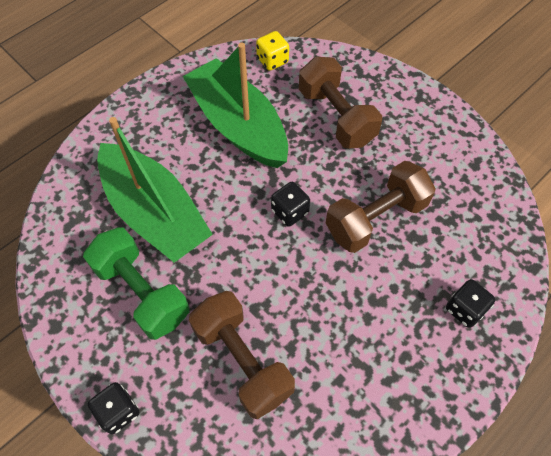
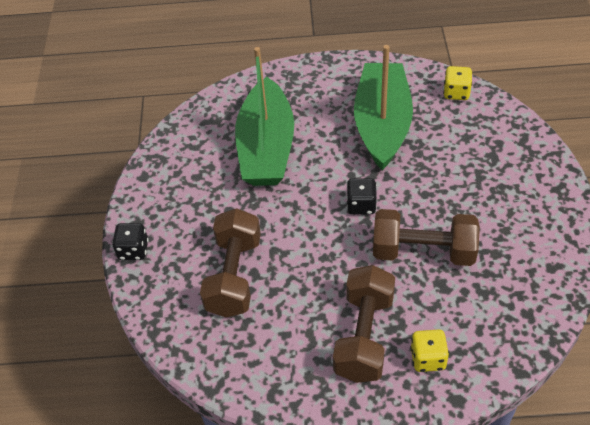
camera: 45 degrees right, 10 degrees down
(142, 292) = (211, 191): green dumbbell -> none
(336, 117) = (467, 162): brown dumbbell -> brown dumbbell (364, 336)
(464, 309) = (428, 358): black dice -> yellow dice

